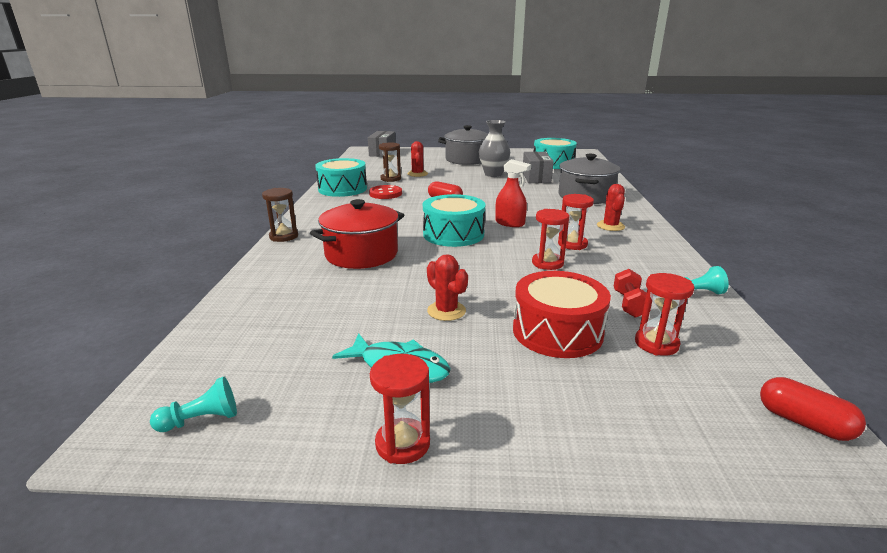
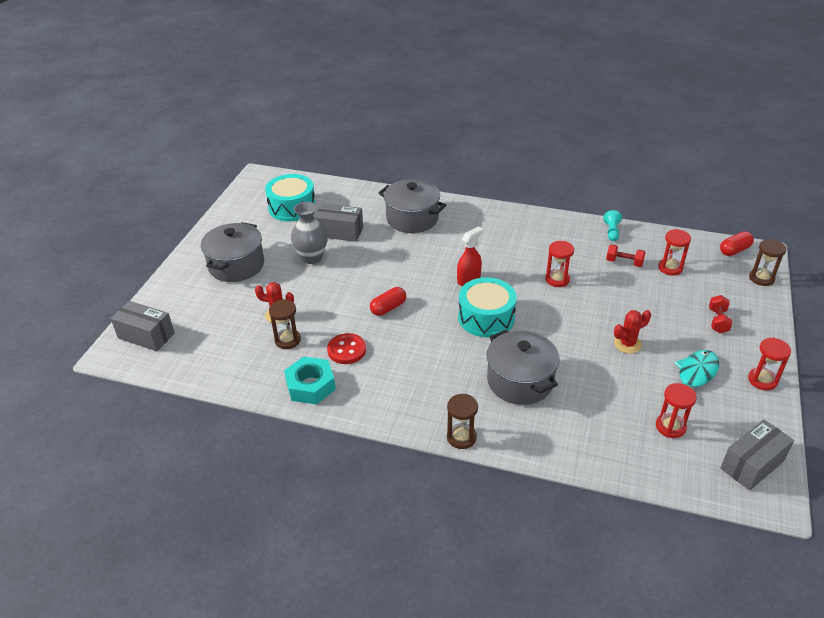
camera: 75 degrees left, 15 degrees up
(201, 420) = (752, 464): turquoise pawn -> grey box
(342, 189) = (310, 386): turquoise drum -> turquoise nut
(361, 254) = (520, 381): red pot -> grey pot
(546, 393) = (718, 321): none -> red dumbbell
(557, 331) = (656, 301): red drum -> none
(572, 244) = (524, 258): red hourglass -> red hourglass (670, 427)
(610, 226) = (491, 228): red cactus -> none
(740, 461) = (761, 278): none -> brown hourglass

